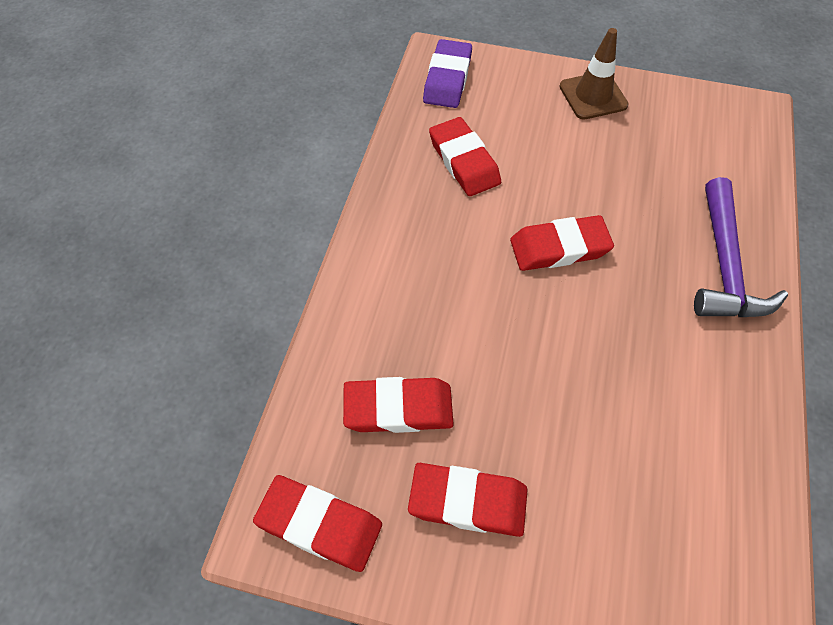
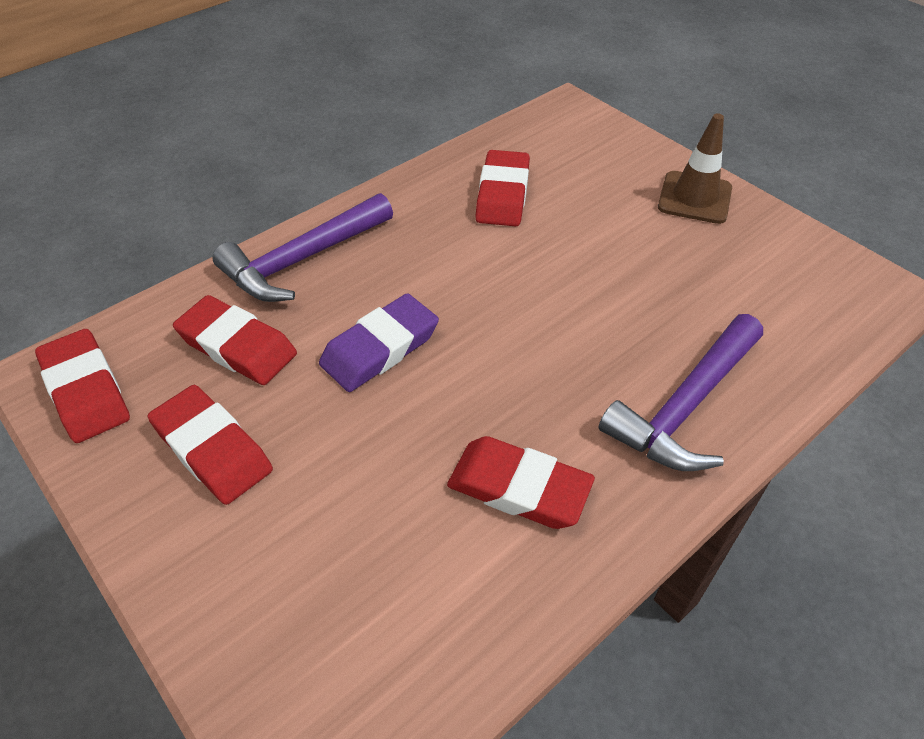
camera: 35 degrees right, 10 degrees down
(371, 303) = (302, 259): none -> purple hammer
(447, 79) = (557, 127): purple eraser -> purple eraser (380, 348)
(559, 247) = (519, 302): red eraser -> red eraser (519, 487)

